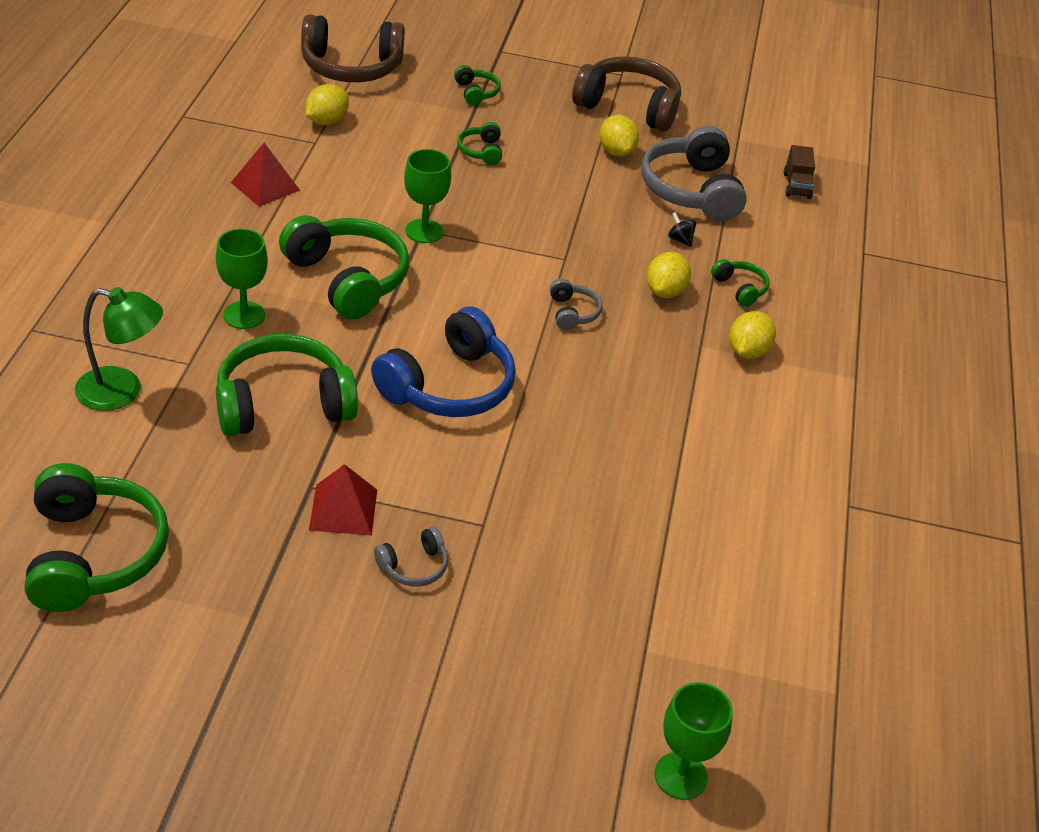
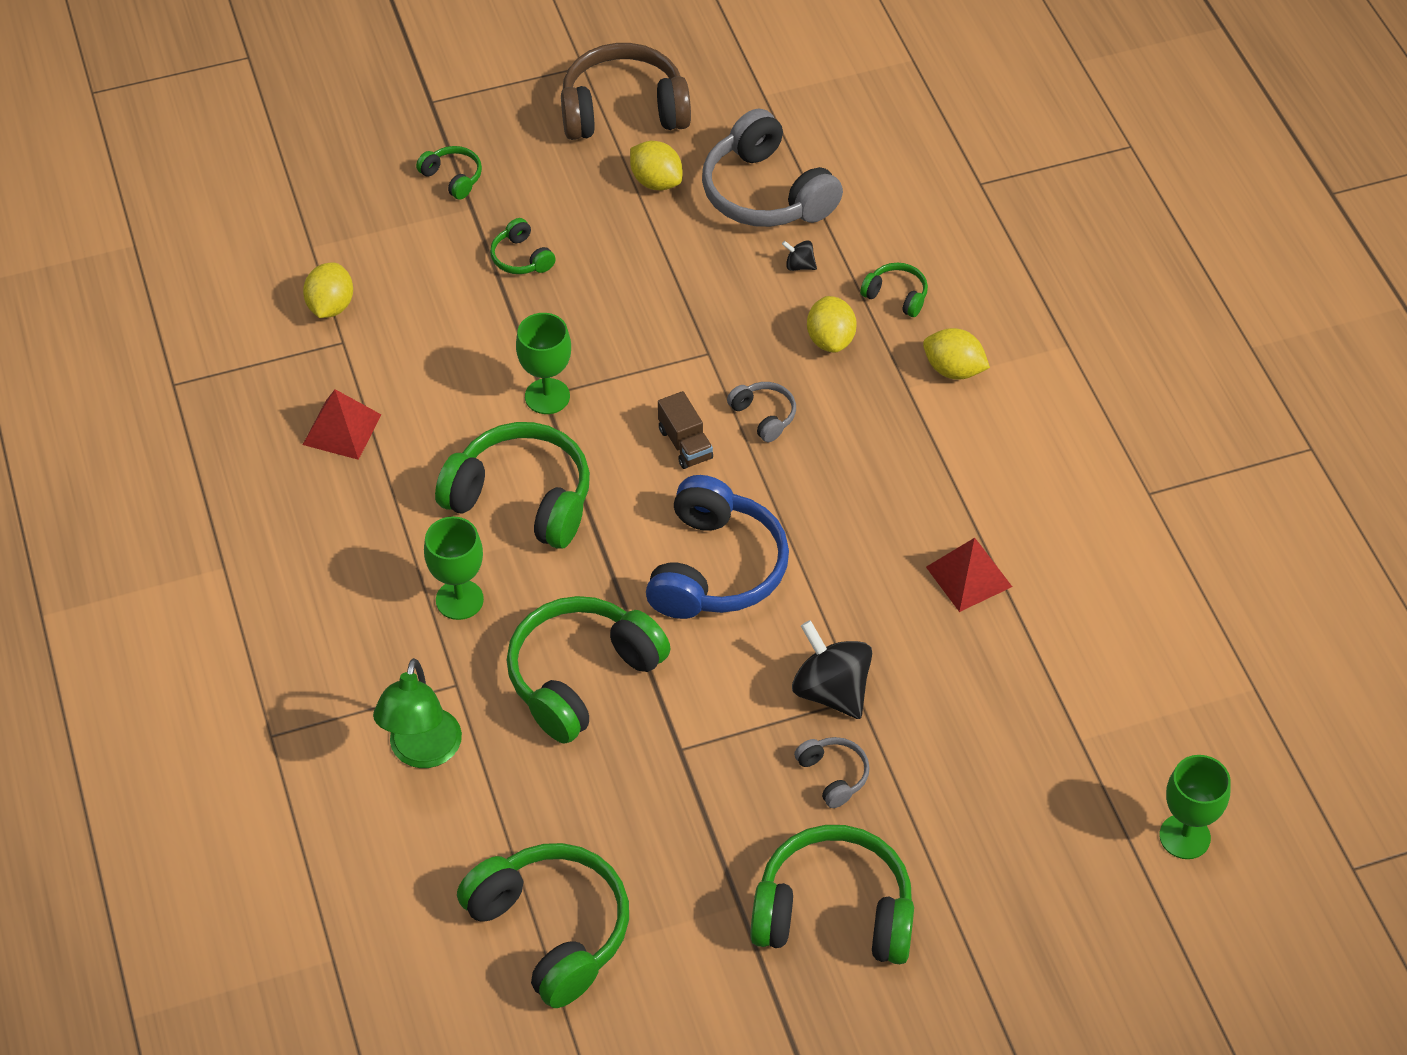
camera: 25 degrees left, 10 degrees up
(122, 391) = (422, 752): green lamp -> green lamp turned 120 degrees clockwise
(323, 665) = (834, 912): none -> green headphones
(343, 509) = (728, 755): red pyramid -> red pyramid (969, 576)
(351, 67) = (292, 215): brown headphones -> none
(414, 566) = (833, 775): grey headphones -> grey headphones turned 60 degrees counterclockwise
(465, 508) = (831, 691): none -> black spinning top
(747, 352) = (953, 370): yellow lemon -> yellow lemon turned 60 degrees counterclockwise
(796, 186) = (862, 129): brown truck -> brown truck (685, 444)

